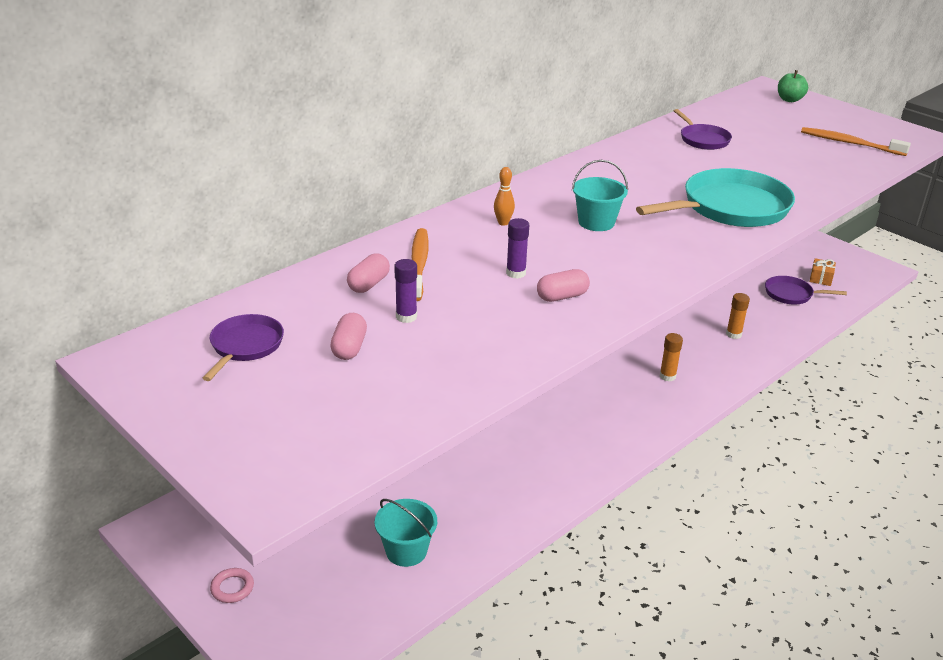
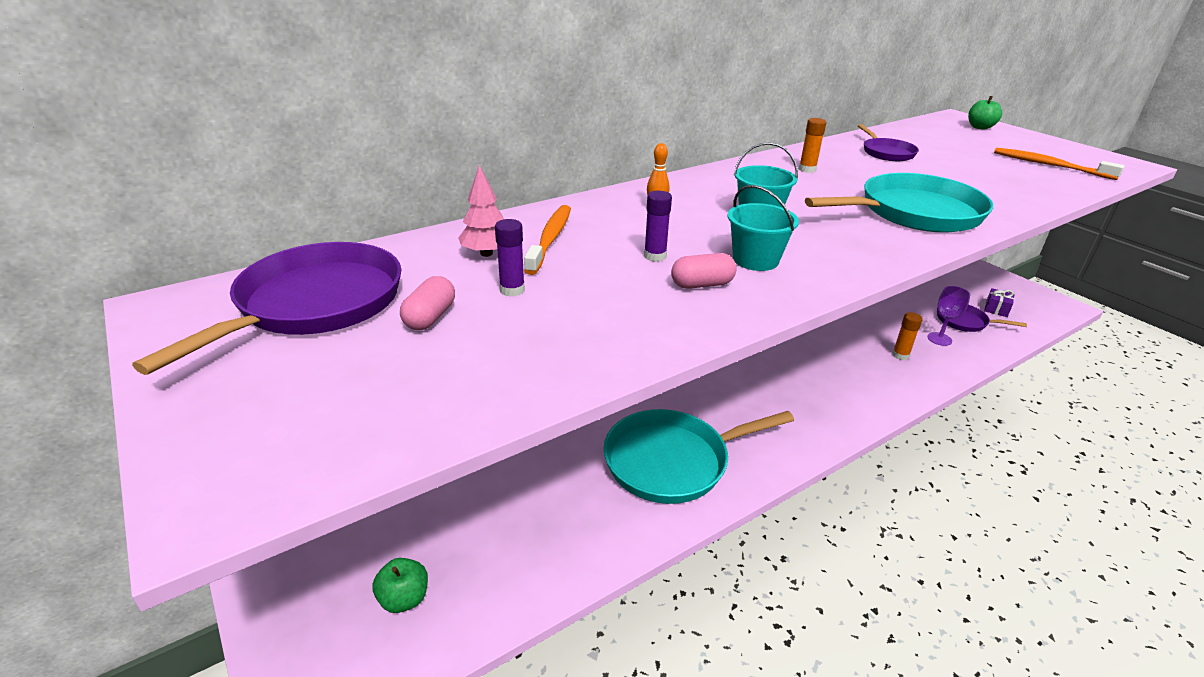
camera: 10 degrees right, 0 degrees up
(232, 588) = (289, 577): pink ring -> none
(245, 346) = (314, 304): purple pan -> purple pan, size x1.87
(340, 590) = (404, 599): none -> green apple
(368, 284) = (486, 253): pink capsule -> pink tree
(406, 551) = (494, 558): turquoise bucket -> turquoise bucket (755, 260)
(541, 454) = (672, 461): none -> turquoise pan
(667, 376) = (824, 391): orange glue stick -> orange glue stick (807, 169)
(768, 314) = (939, 339): none -> purple goblet
(821, 278) = (996, 309): orange gift -> purple gift

